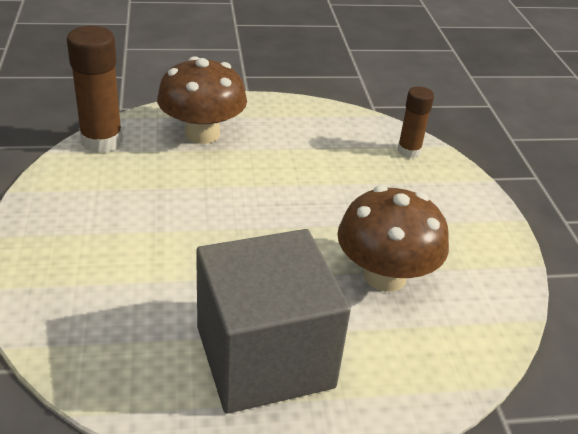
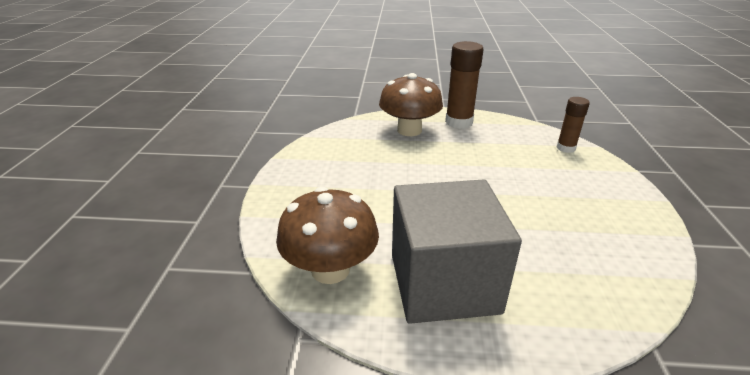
camera: 15 degrees right, 5 degrees down
(101, 141) = (339, 131): brown glue stick -> brown glue stick (459, 122)
(385, 276) = (547, 232): brown mushroom -> brown mushroom (330, 269)

